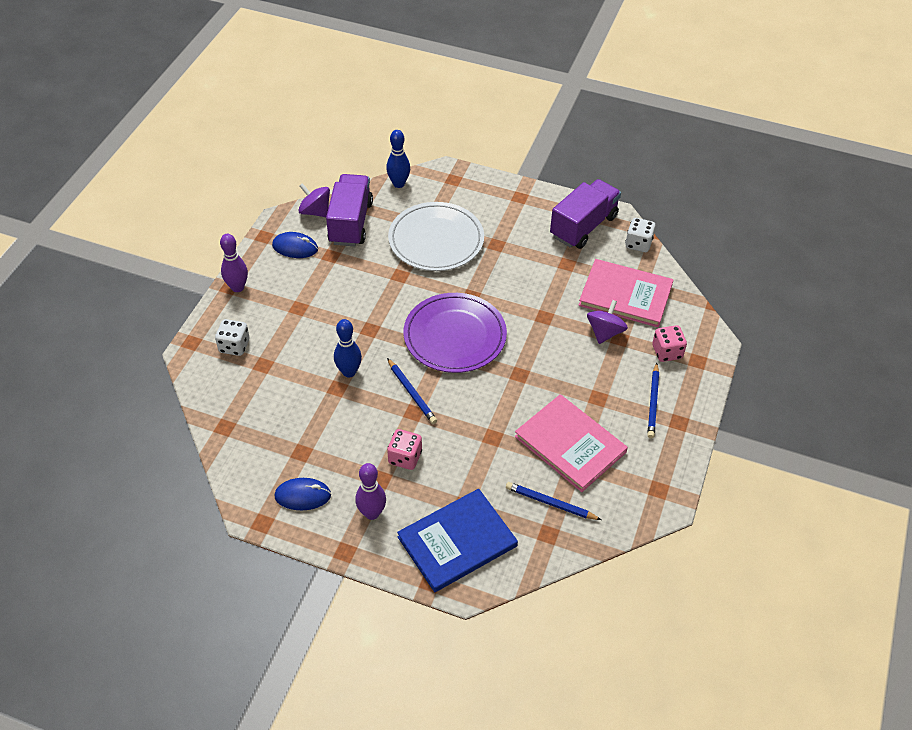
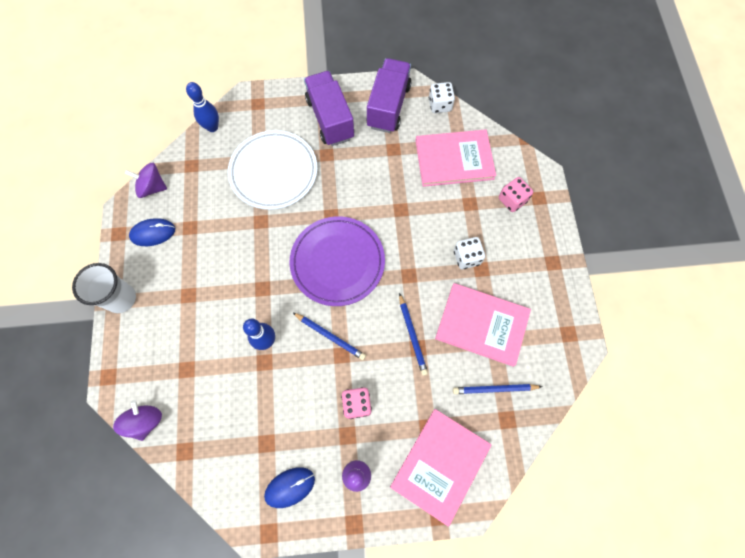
camera: 25 degrees left, 20 degrees up
(234, 346) = (150, 362): white dice -> white dice (466, 257)
(237, 287) = (121, 299): purple bowling pin -> white cup
(350, 223) = (190, 186): purple truck -> purple truck (330, 119)
(457, 541) = (440, 465): blue book -> pink book
(605, 332) = (456, 203): purple spinning top -> purple spinning top (145, 421)
(653, 403) = (525, 253): blue pencil -> blue pencil (412, 335)

